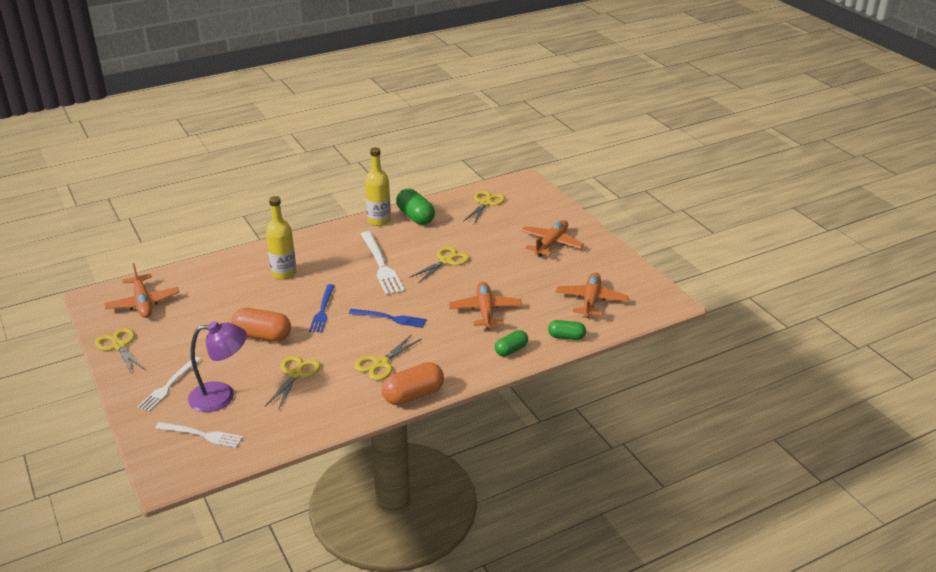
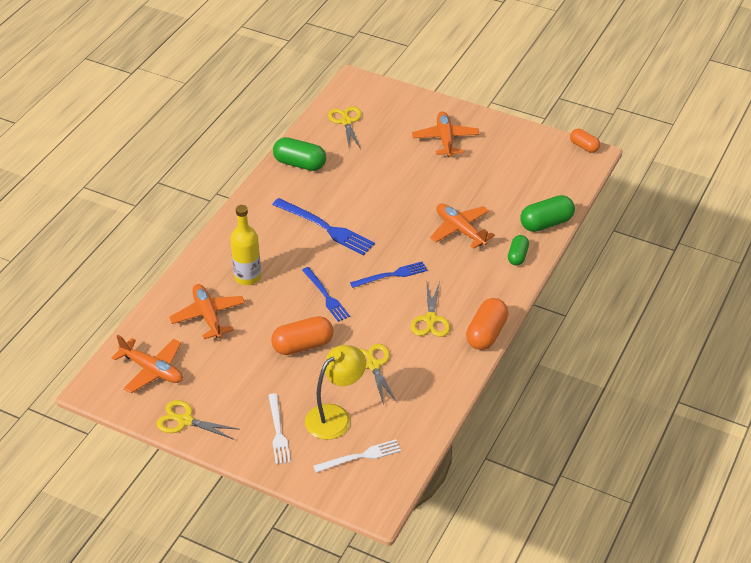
camera: 35 degrees left, 10 degrees up
(221, 396) = (335, 416): purple lamp -> yellow lamp
(379, 220) = (271, 183): yellow bottle -> none
(381, 265) = (325, 228): white fork -> blue fork
(446, 261) = (377, 197): yellow scissors -> none
(566, 337) = (546, 223): green capsule -> green capsule, size x1.62
(590, 300) = (531, 181): orange plane -> orange plane (208, 316)
(670, 294) = (584, 146): none -> orange capsule

